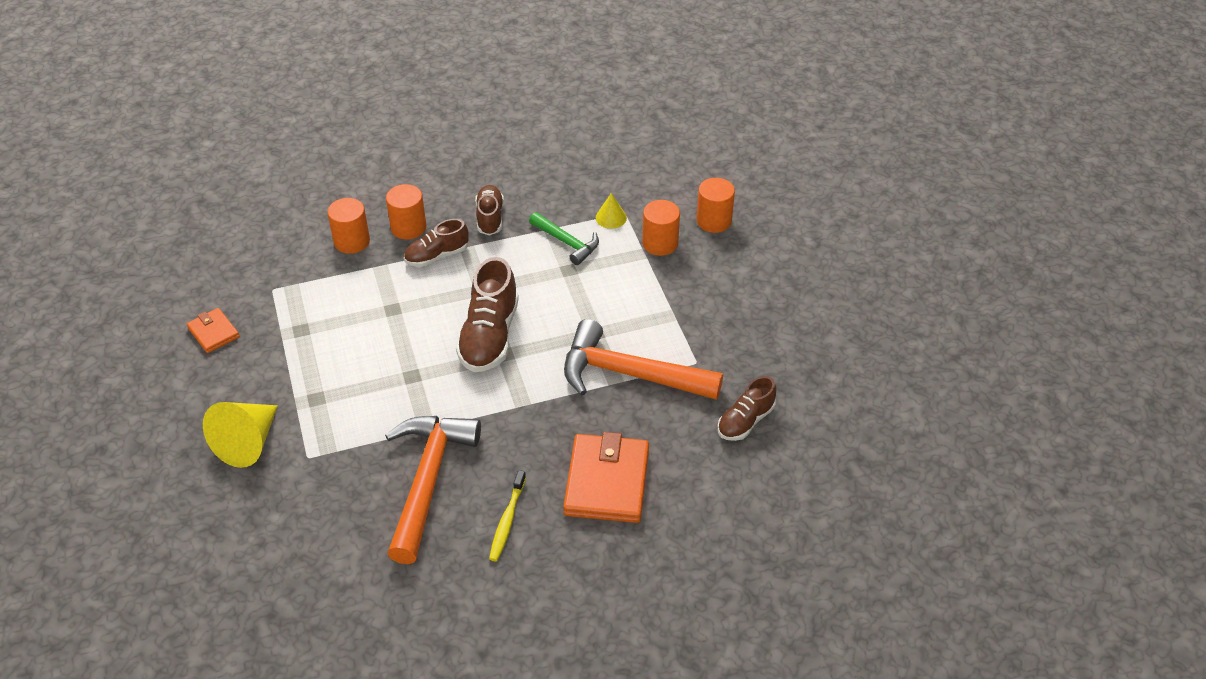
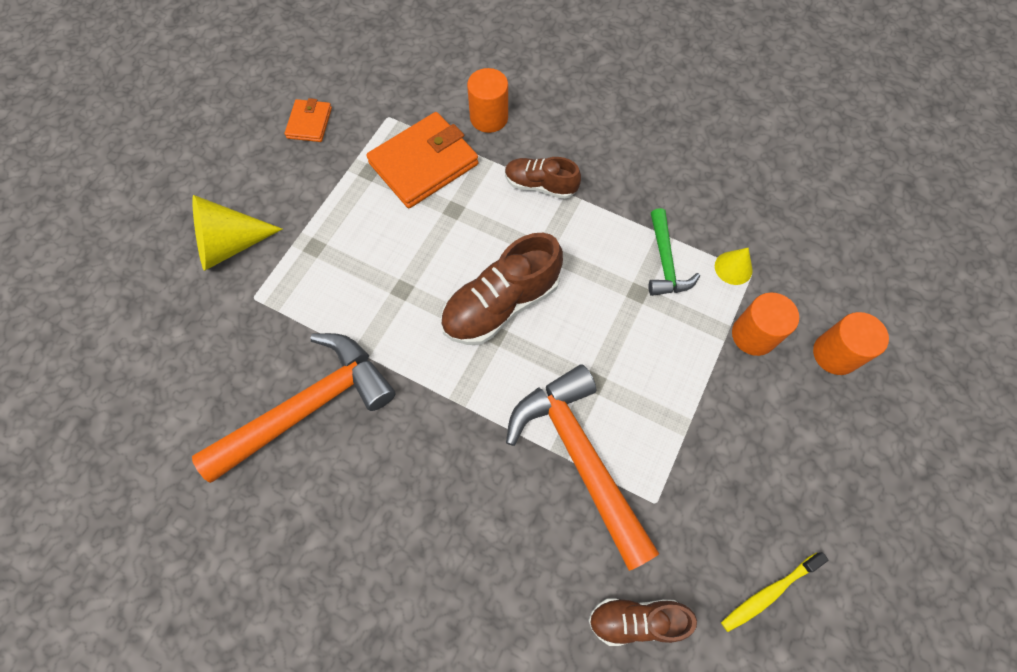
camera: 45 degrees right, 20 degrees up
(408, 227) = (545, 139): orange cylinder -> none
(490, 218) = (622, 181): brown shoe -> none
(507, 521) = (324, 511): yellow toothbrush -> yellow toothbrush (769, 593)
(606, 482) = (442, 556): orange wallet -> orange wallet (424, 163)

